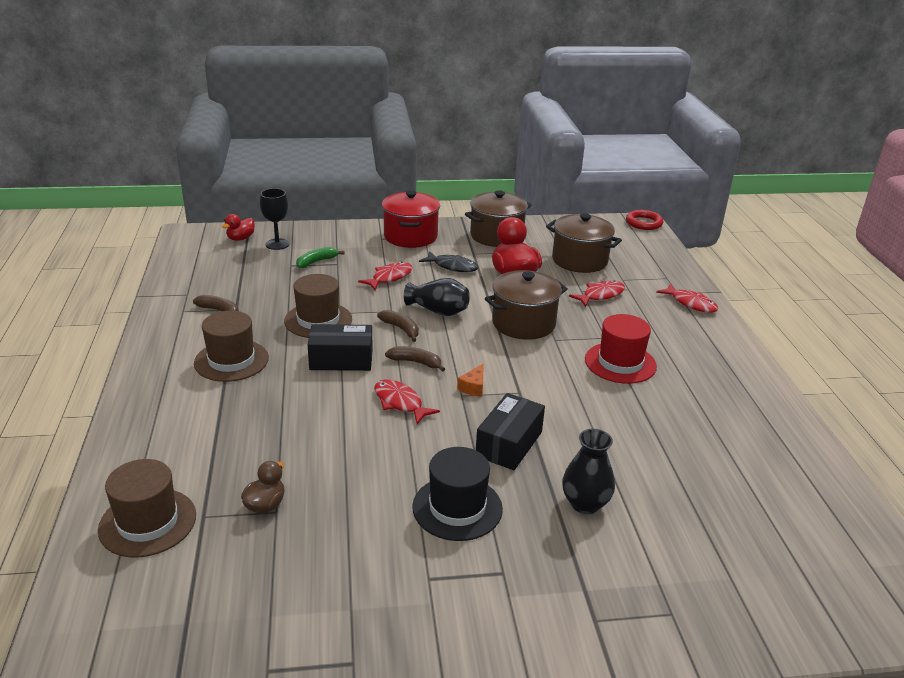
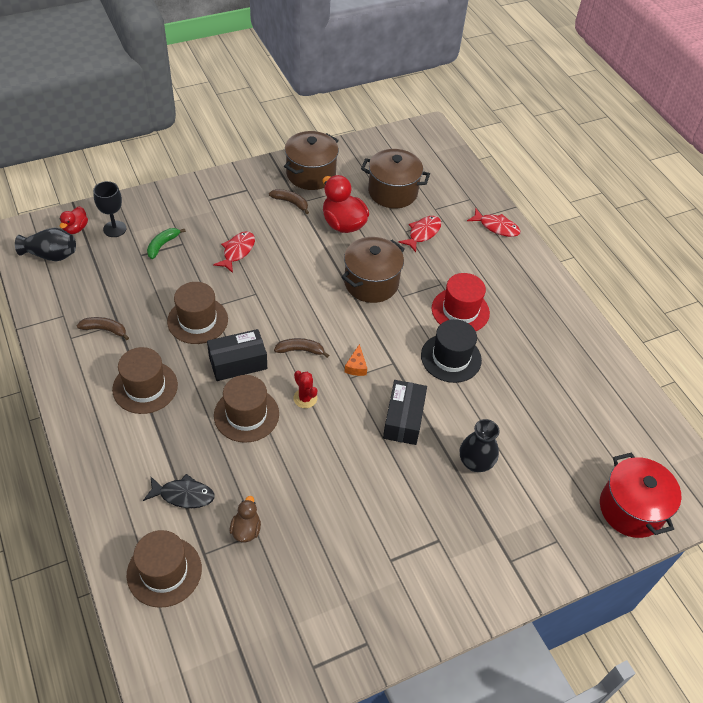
camera: 20 degrees left, 20 degrees up
(326, 403) = (246, 414): none -> brown hat
(400, 402) = (305, 398): red fish -> red cactus
(401, 329) = (273, 314): brown banana -> brown banana (290, 202)
(410, 236) = (234, 191): red pot -> red pot (631, 509)
(438, 311) = (296, 284): black vase -> black vase (51, 255)
(452, 266) = (287, 224): black fish -> black fish (183, 495)
(457, 508) = (387, 492): black hat -> black hat (451, 358)
(644, 223) = (432, 129): red ring -> none

